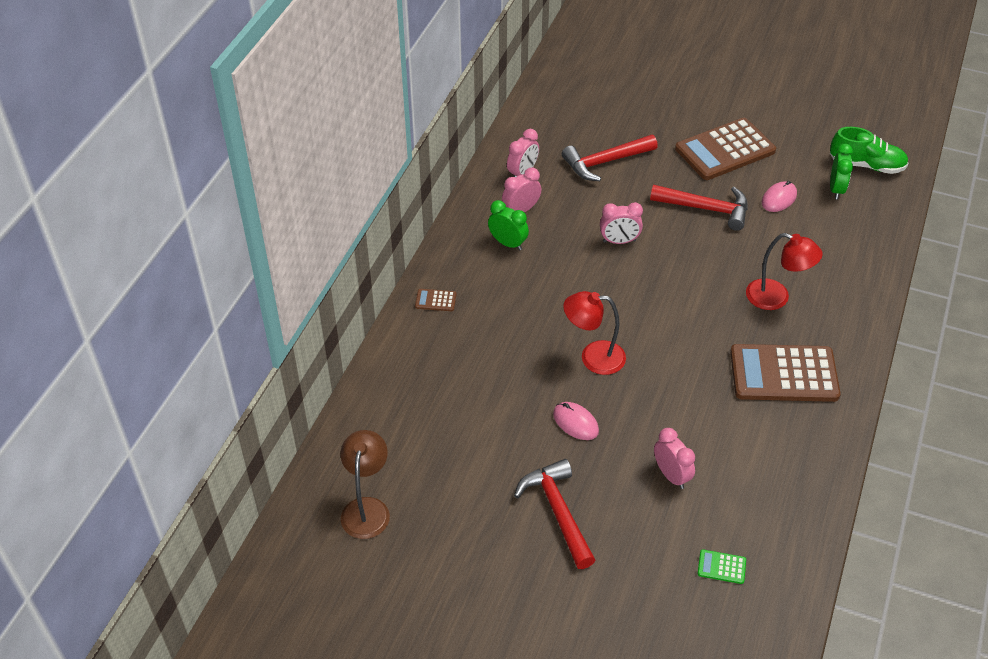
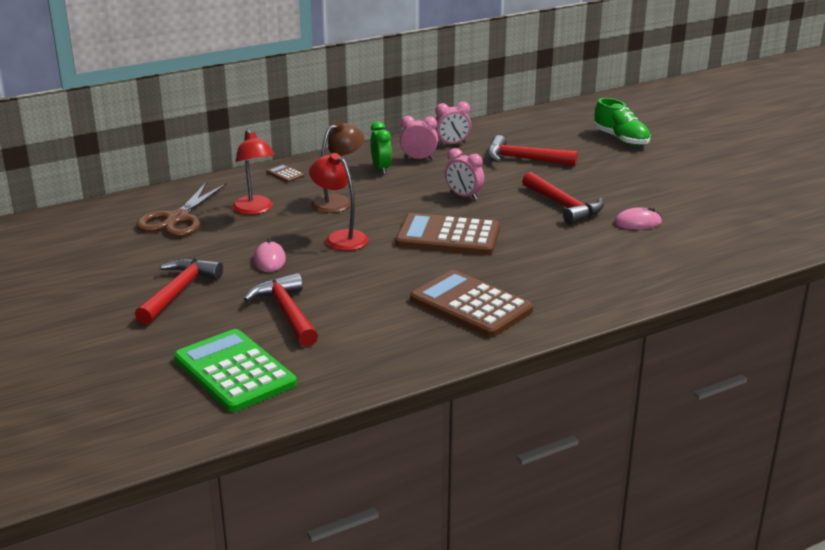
camera: 40 degrees right, 20 degrees down
(367, 508) = (73, 237): brown lamp -> brown lamp (338, 201)
(426, 422) = (178, 219): none -> brown scissors
(671, 475) = (286, 313): pink clock -> red hammer
(721, 567) = (234, 371): green calculator -> green calculator, size x2.50
(725, 150) = (635, 185): brown calculator -> brown calculator (448, 236)
(776, 298) = (539, 267): red lamp -> red lamp (255, 210)
(836, 189) = (701, 236): green clock -> none
(866, 165) = (755, 234): green shoe -> green shoe (621, 139)

